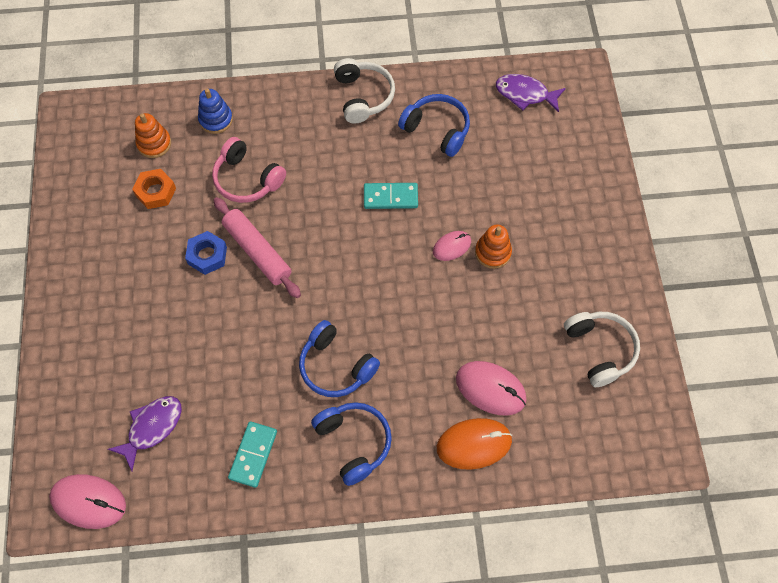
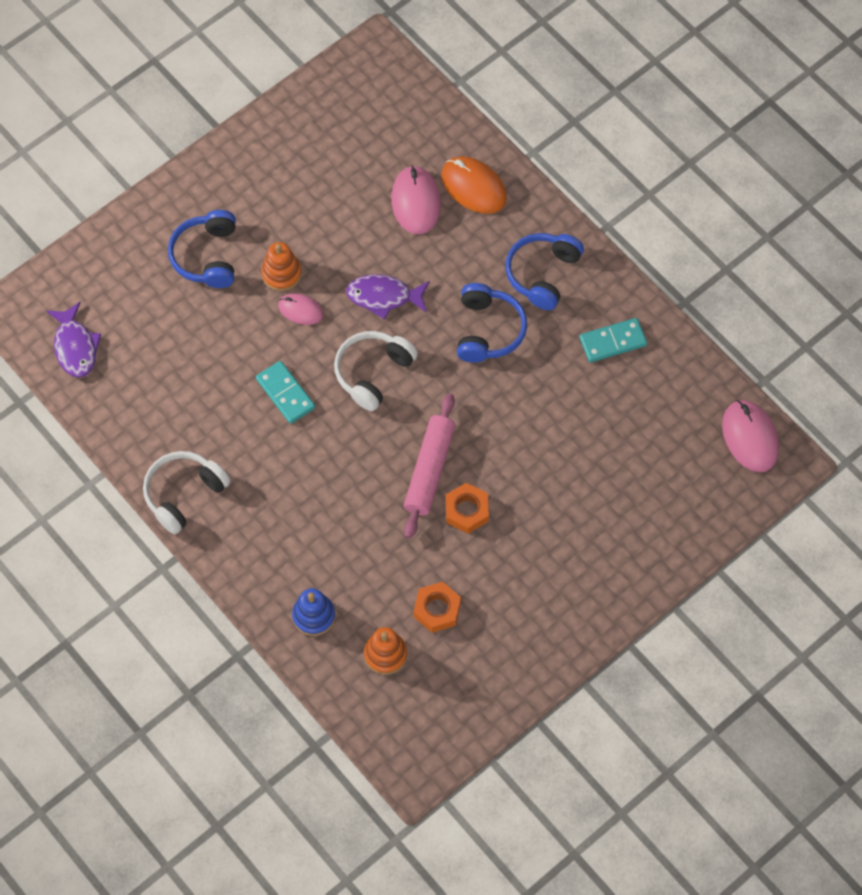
camera: 125 degrees left, 0 degrees up
(152, 428) = (654, 435): purple fish -> purple fish (384, 297)
(207, 255) = (467, 511): blue nut -> orange nut
(247, 179) = (360, 535): pink headphones -> none
(437, 129) = (176, 400): blue headphones -> blue headphones (207, 256)
(600, 350) = (316, 141): white headphones -> white headphones (373, 372)

